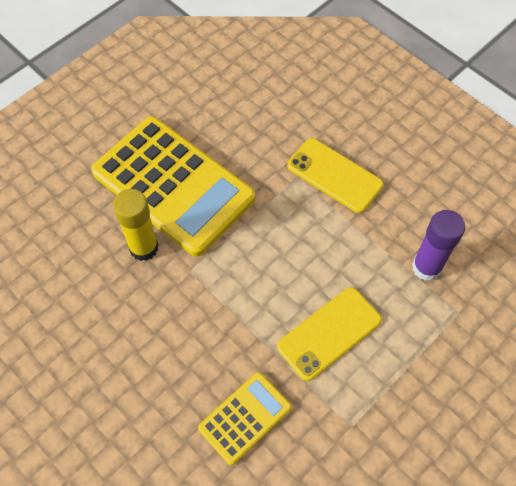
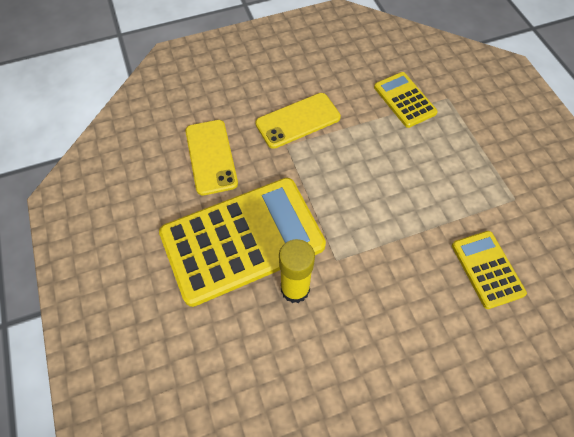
camera: 65 degrees left, 0 degrees up
(329, 333) = (435, 181): yellow phone -> yellow phone (211, 157)
(426, 267) = (404, 100): purple glue stick -> yellow calculator

